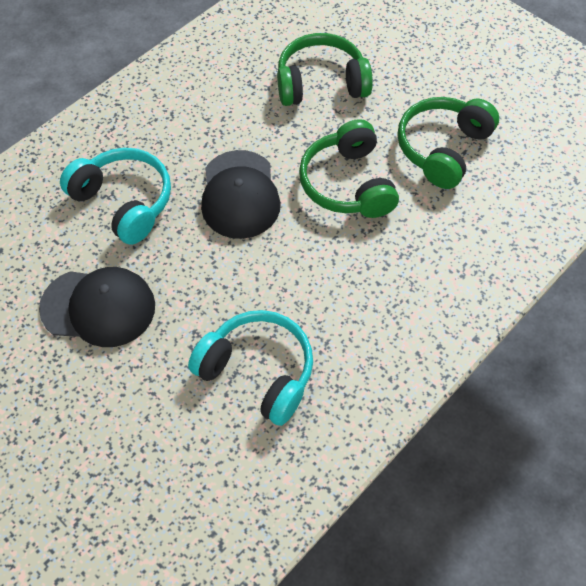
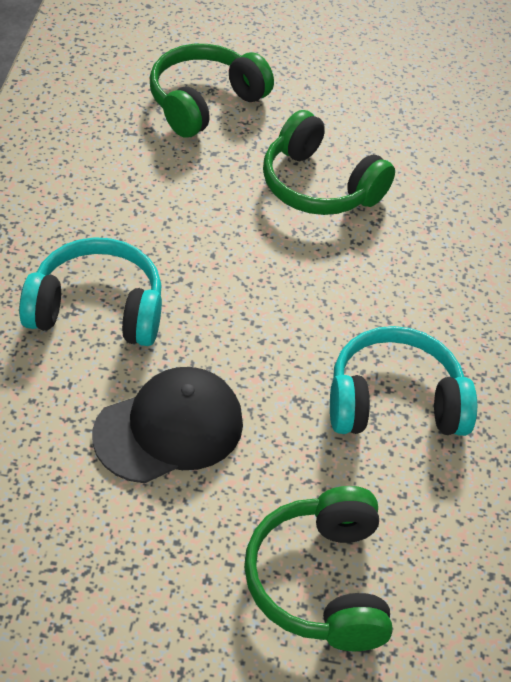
camera: 40 degrees left, 10 degrees down
(240, 194) = (219, 244): black cap -> none
(442, 148) = (379, 116): green headphones -> green headphones (320, 582)

